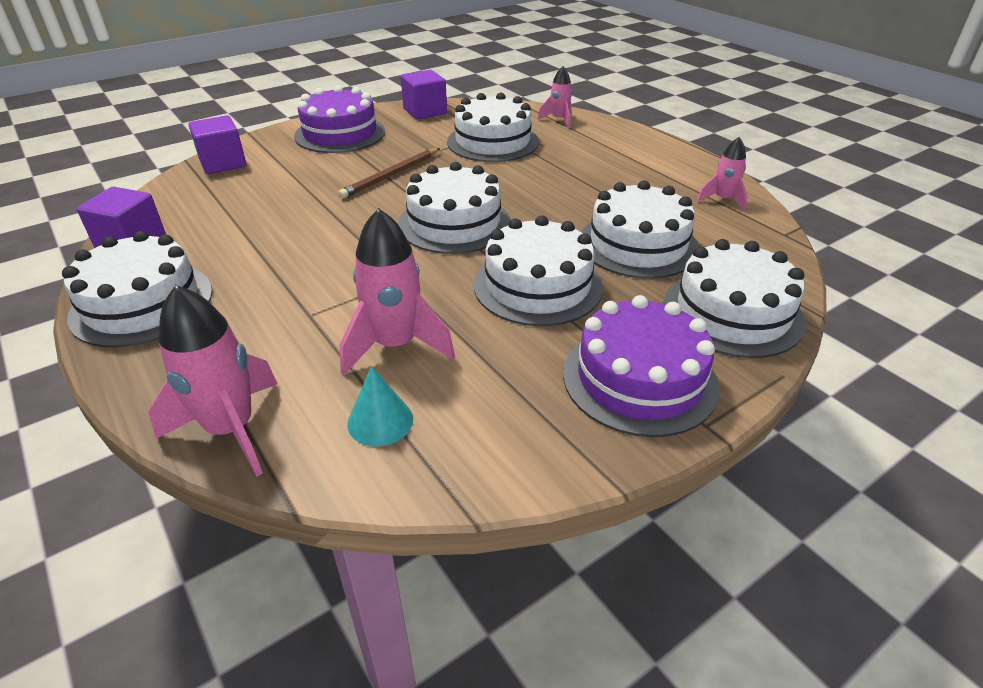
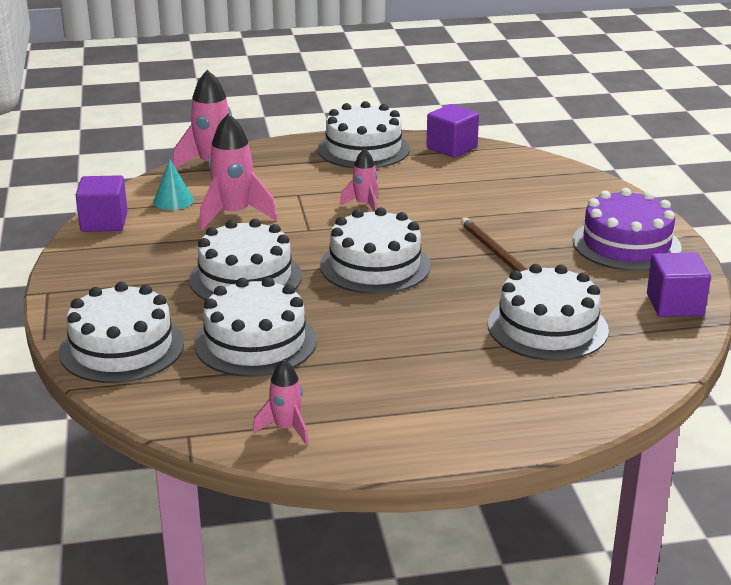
camera: 115 degrees right, 10 degrees down
(223, 163) = (581, 184): purple cube -> purple cube (104, 222)
(559, 120) = (592, 393): pink rocket -> pink rocket (364, 205)
(639, 379) = (107, 284): purple cake -> none

